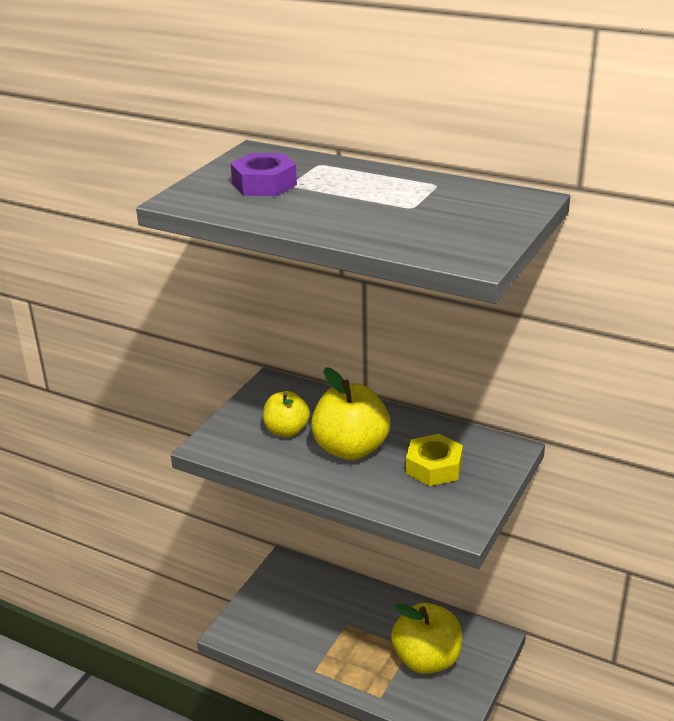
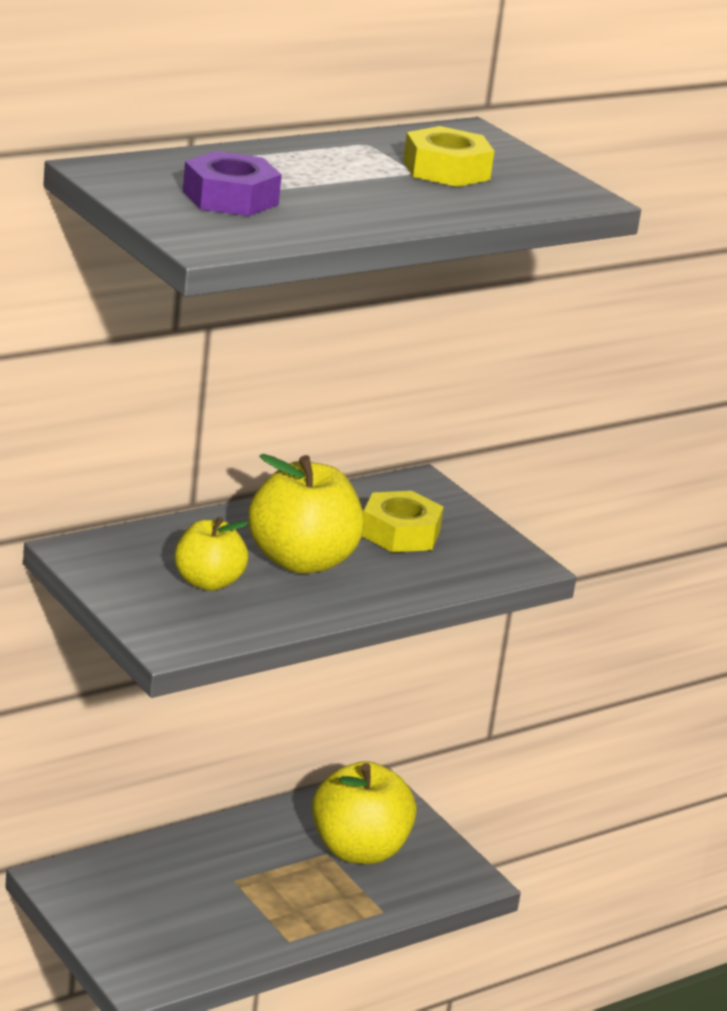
camera: 65 degrees left, 5 degrees down
(434, 213) = (446, 170): none -> yellow nut

